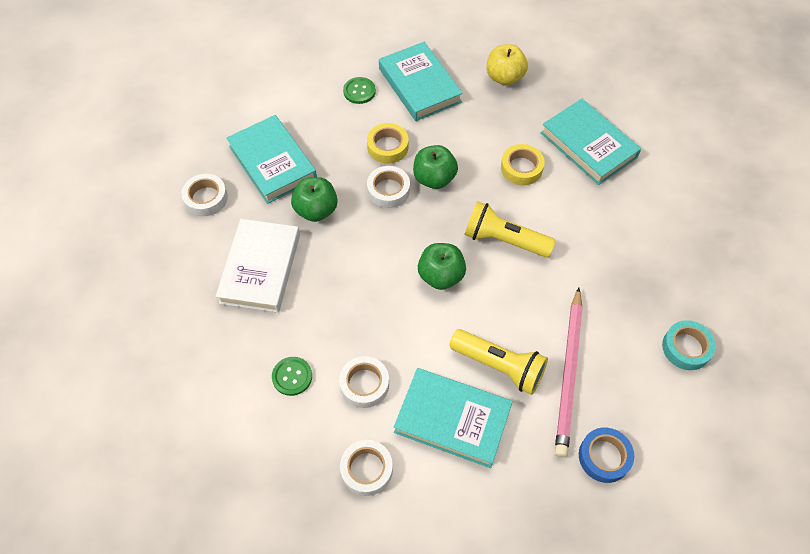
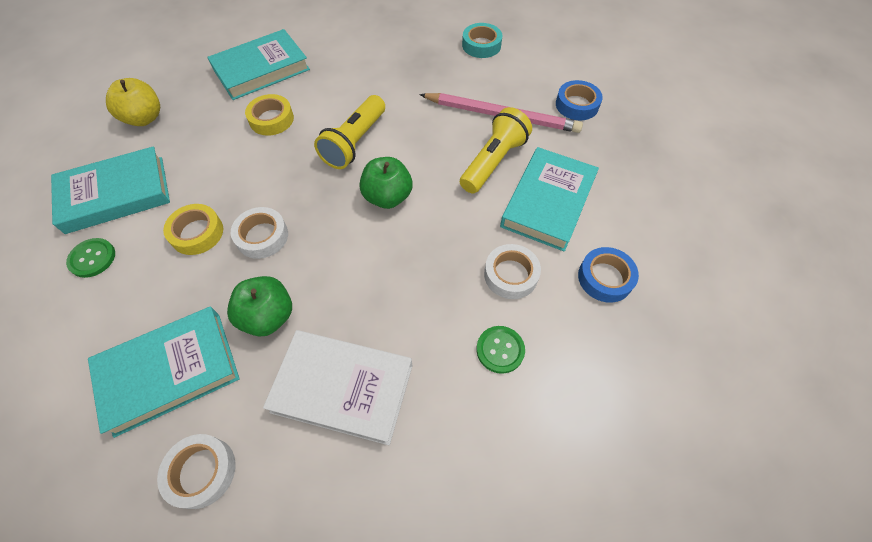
camera: 85 degrees left, 0 degrees up
(366, 469) = (605, 278): white tape -> blue tape
(434, 178) = (260, 192): green apple -> none

